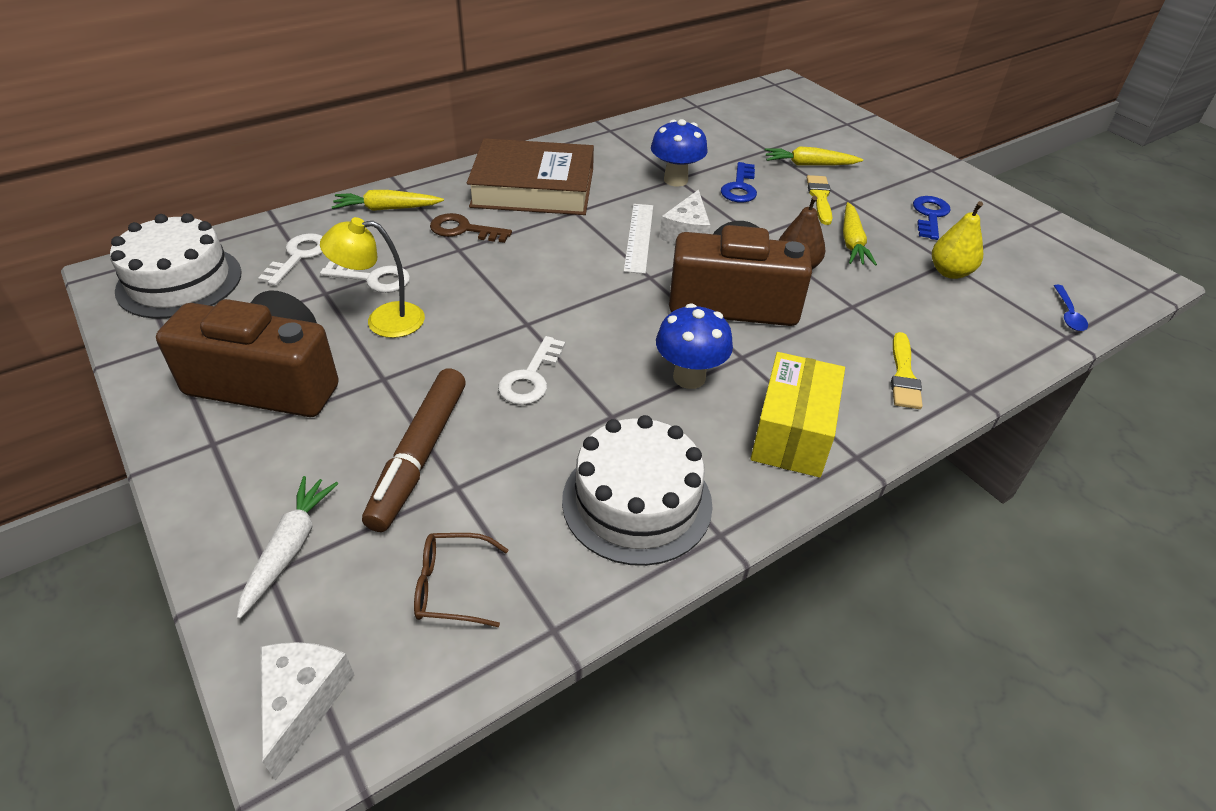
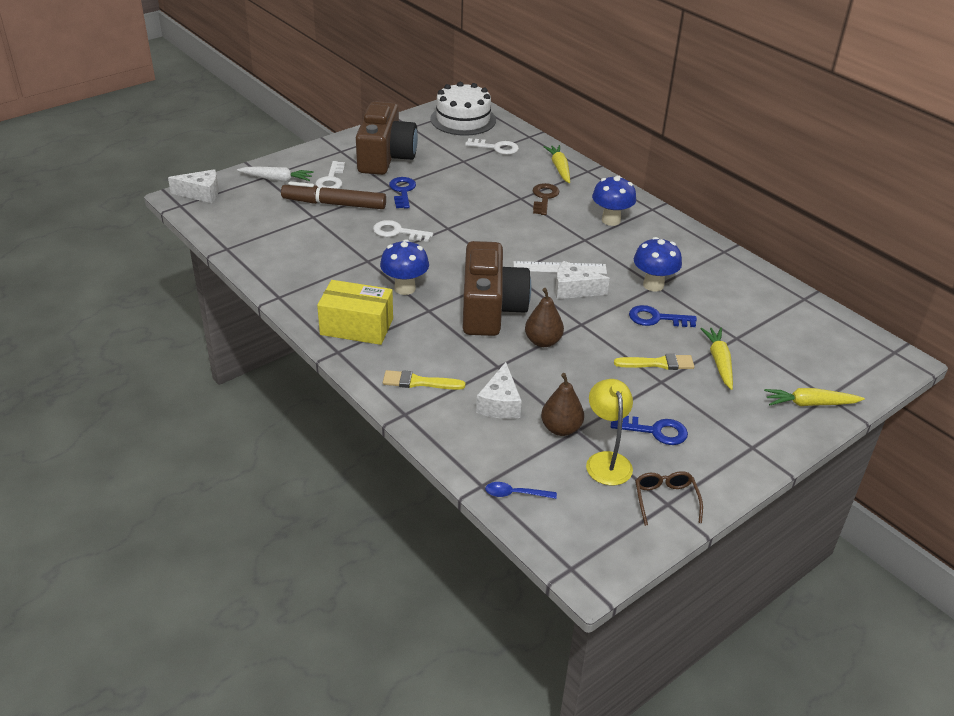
camera: 85 degrees right, 5 degrees down
(373, 279) = (480, 173): white key -> white key (331, 180)
(383, 320) = (441, 181): yellow lamp -> yellow lamp (606, 461)
(401, 365) = (402, 191): none -> blue key
(451, 586) = (253, 220): brown glasses -> brown glasses (665, 500)
(533, 187) = (611, 220): brown book -> blue mushroom
(637, 502) = (302, 270): white cake -> none
(852, 242) = (590, 375): yellow carrot -> yellow carrot (810, 404)
(923, 311) = (500, 404): none -> white cheese
(950, 272) = (561, 428): yellow pear -> brown pear

